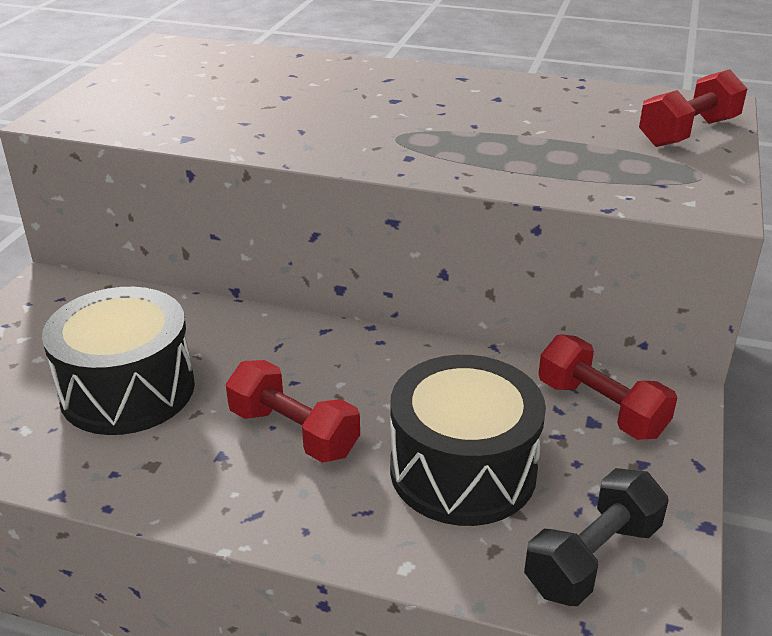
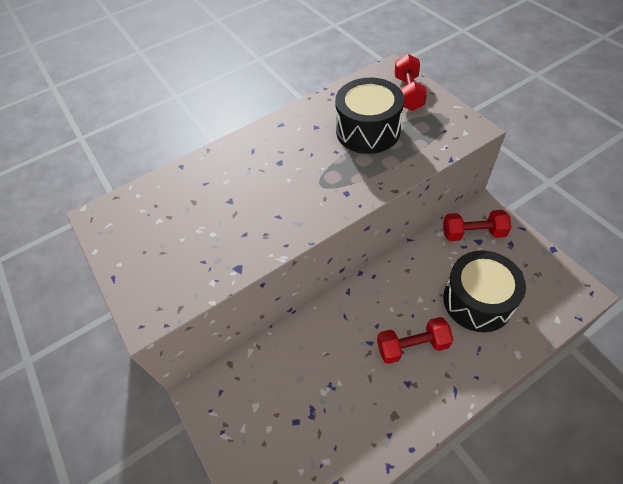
camera: 45 degrees left, 20 degrees up
(128, 390) = (330, 398): black drum -> black drum (368, 131)
(592, 558) = (548, 292): black dumbbell -> none

